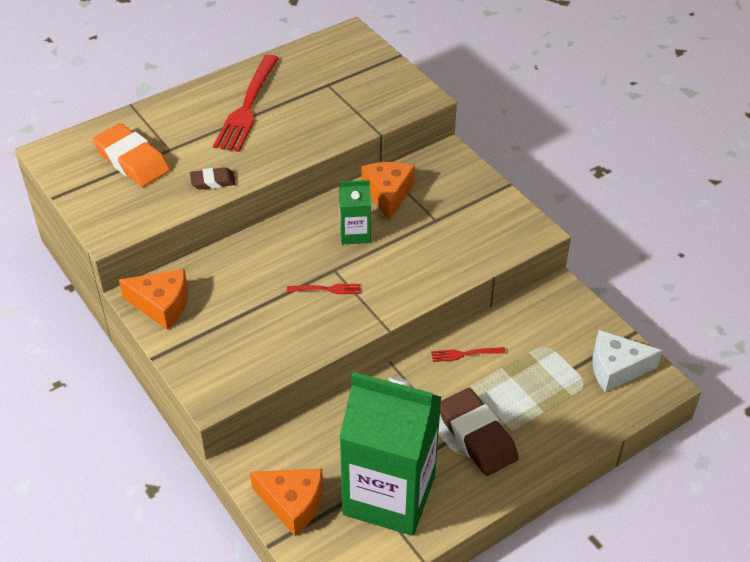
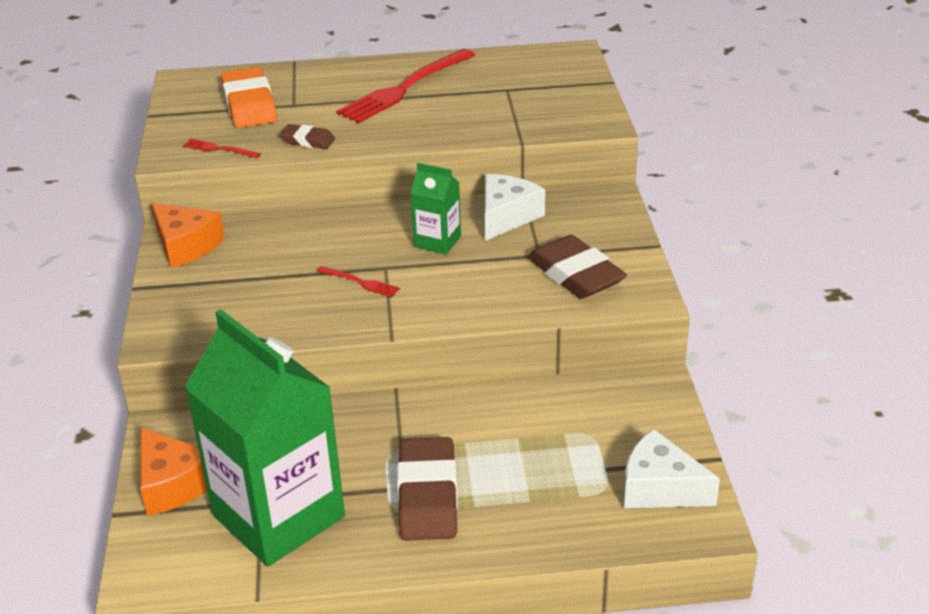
camera: 30 degrees right, 10 degrees down
(388, 194) = (506, 217): orange cheese -> white cheese
(464, 354) = (485, 409): red fork -> red fork (218, 149)
(473, 228) = (575, 274): none -> brown eraser

